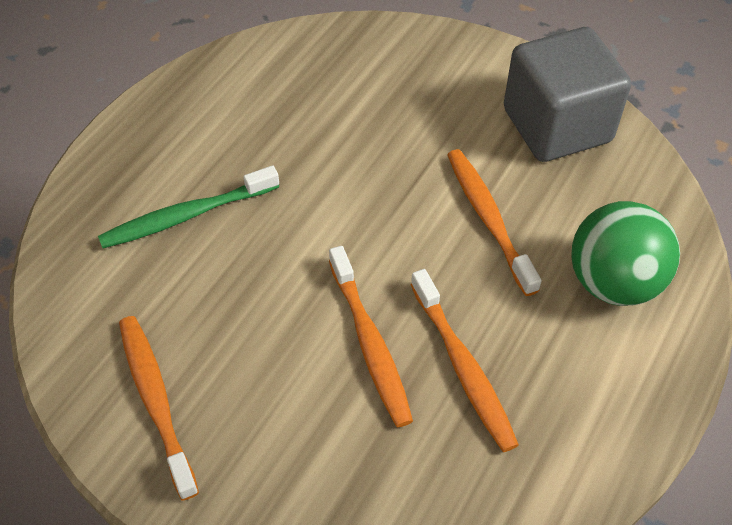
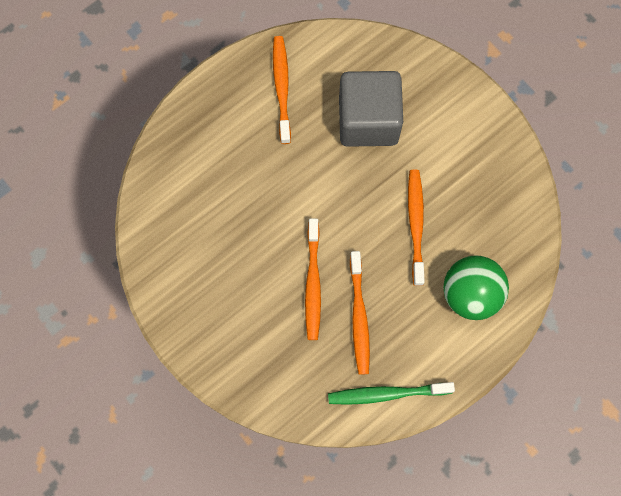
camera: 20 degrees right, 20 degrees up
(156, 401) = (185, 277): orange toothbrush -> orange toothbrush (282, 88)
(186, 216) = (236, 160): green toothbrush -> green toothbrush (386, 394)
(557, 125) = (490, 170): grey cube -> grey cube (368, 120)

